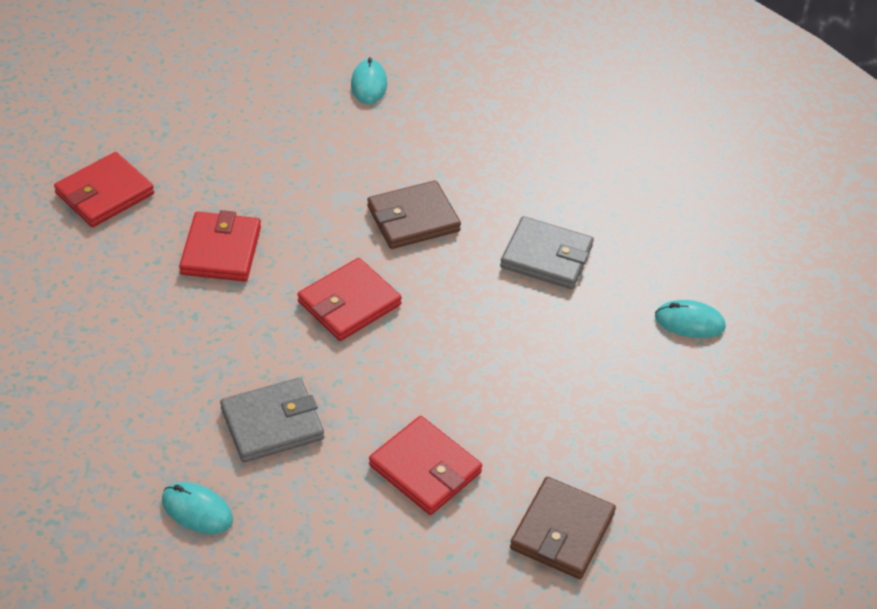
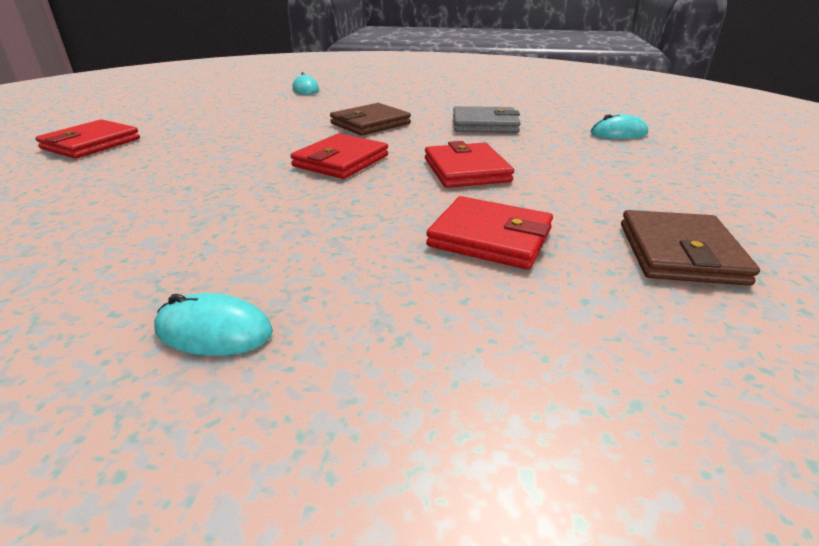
camera: 15 degrees left, 15 degrees down
(221, 250) = (208, 154): red wallet -> red wallet (466, 170)
(272, 424) = (296, 237): grey wallet -> none

